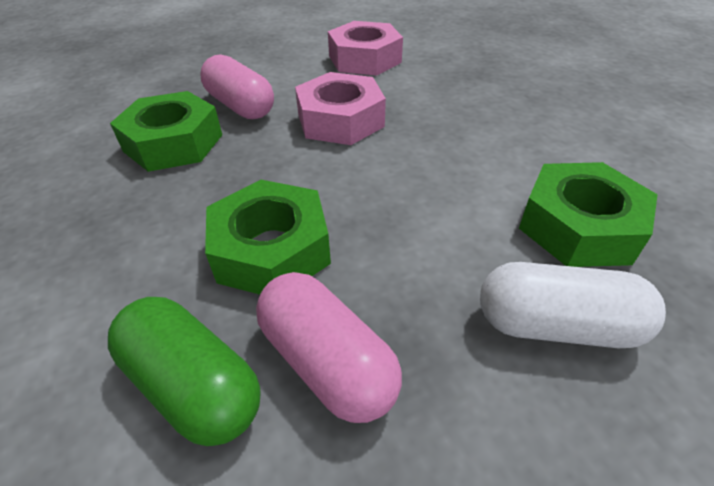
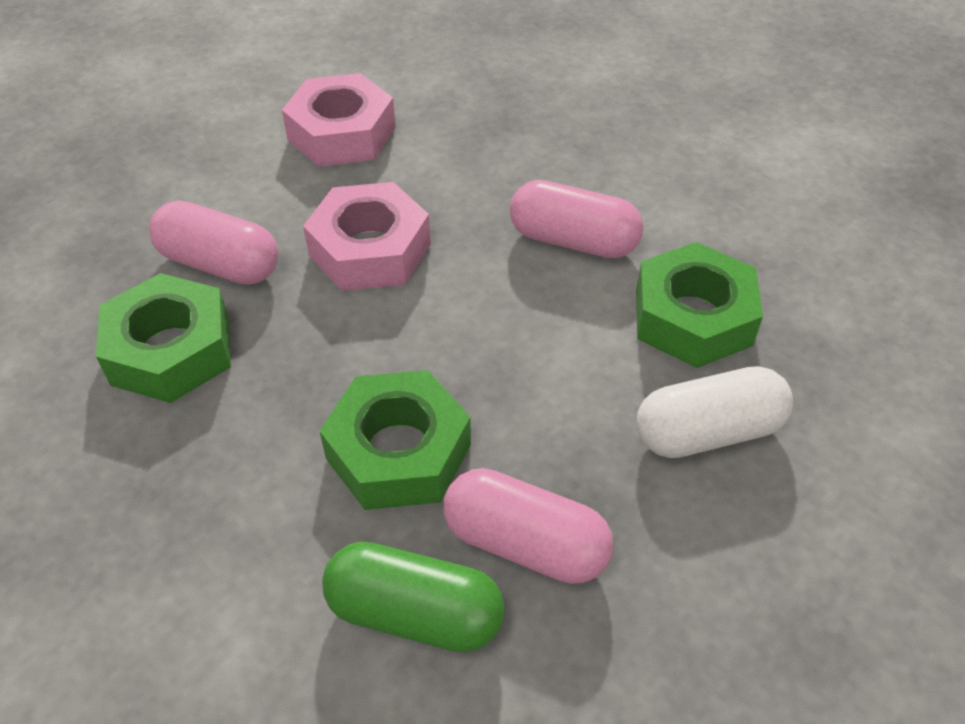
camera: 25 degrees left, 5 degrees up
(495, 149) = (573, 241): none -> pink capsule

